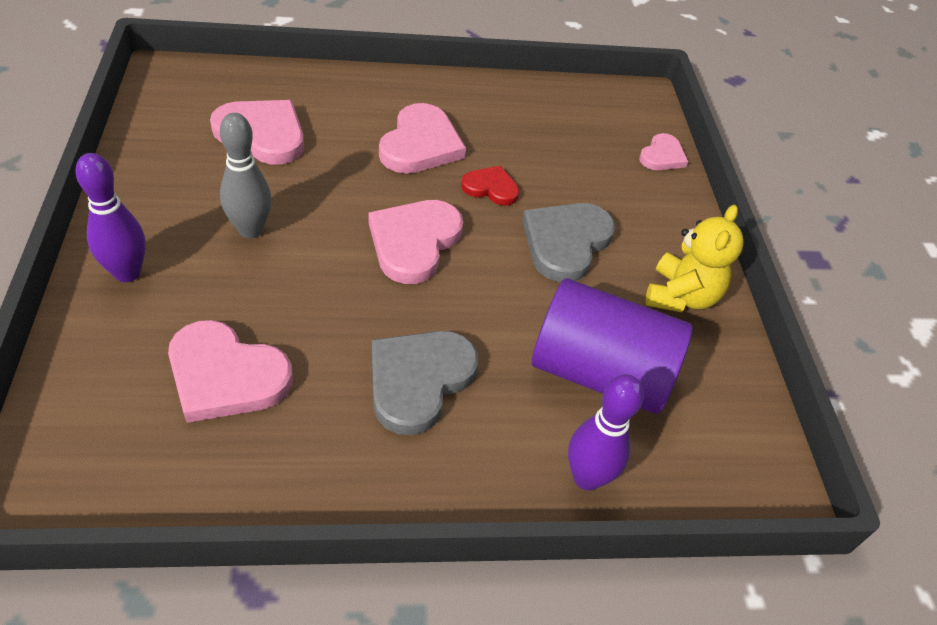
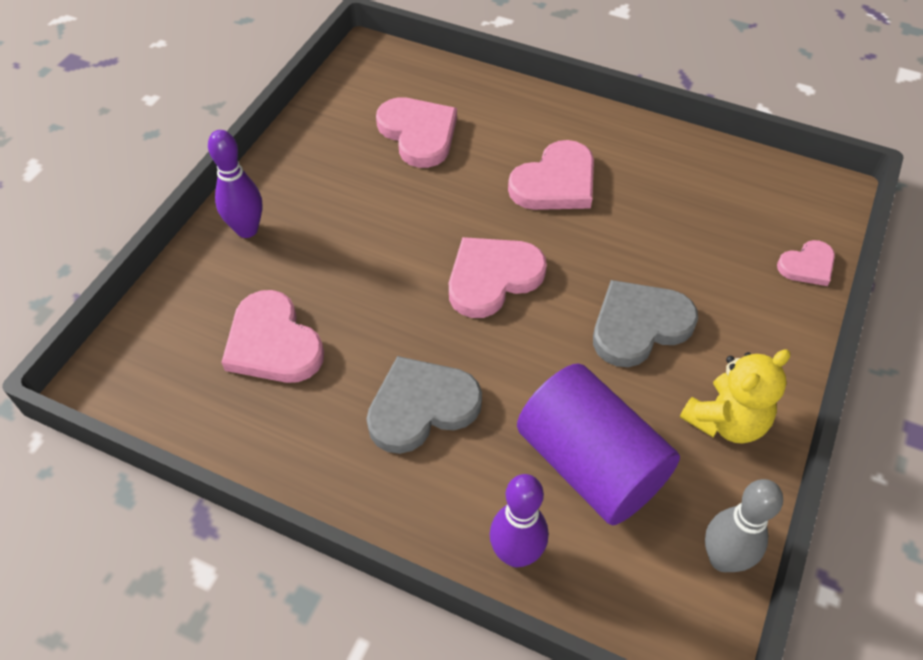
camera: 35 degrees right, 5 degrees up
(250, 230) = (359, 222): grey bowling pin -> grey bowling pin (722, 559)
(491, 188) = (598, 246): red heart -> none

